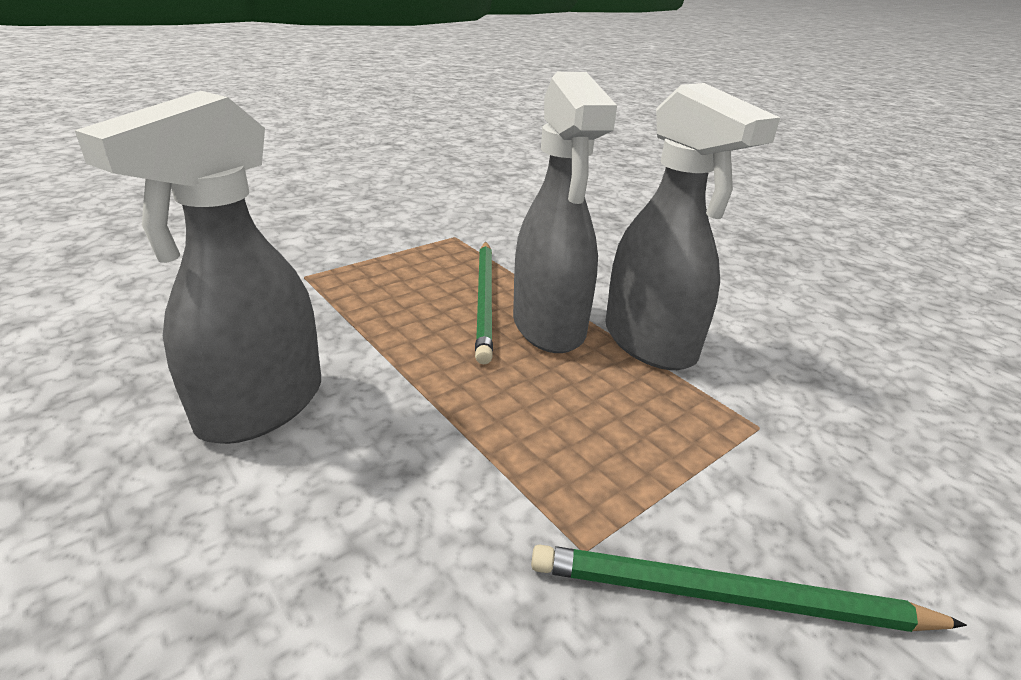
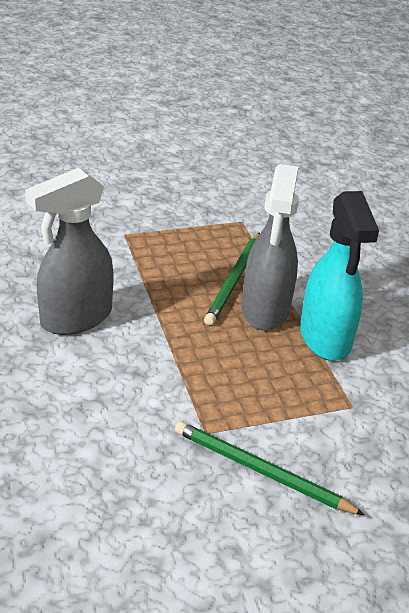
camera: 20 degrees right, 5 degrees up
(650, 344) = (325, 339): grey spray bottle -> turquoise spray bottle

